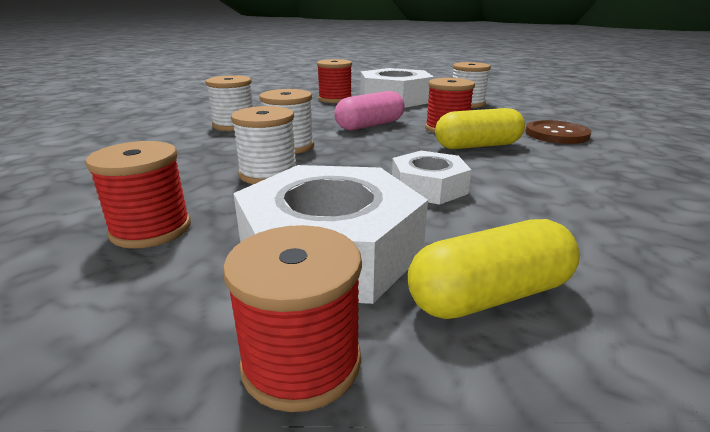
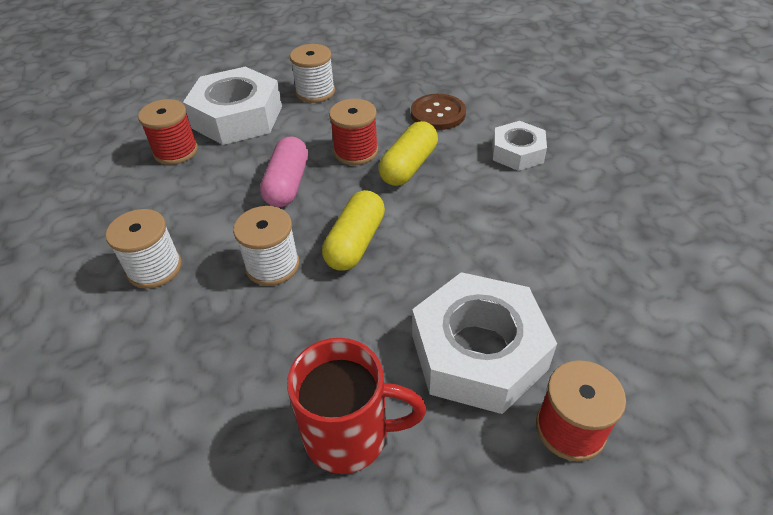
camera: 45 degrees left, 20 degrees up
(151, 229) = (350, 435): red spool -> red mug
(268, 174) = (320, 314): white spool -> none
(428, 187) = (445, 245): white nut -> white nut (517, 152)
(490, 295) = (581, 319): yellow capsule -> yellow capsule (355, 242)

